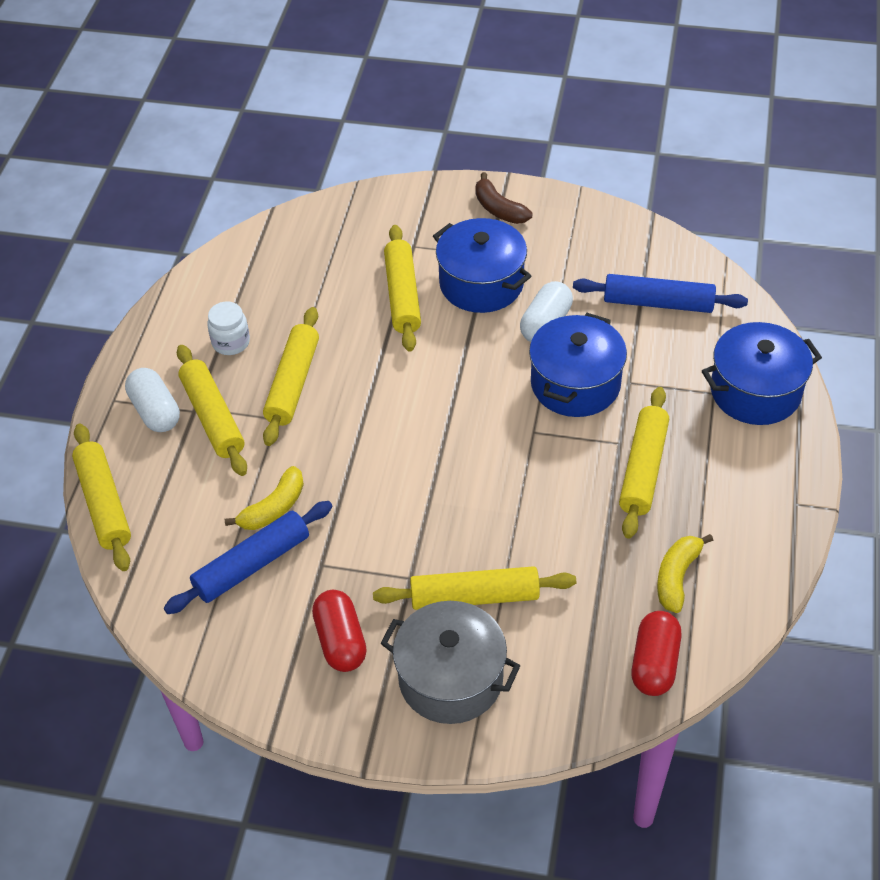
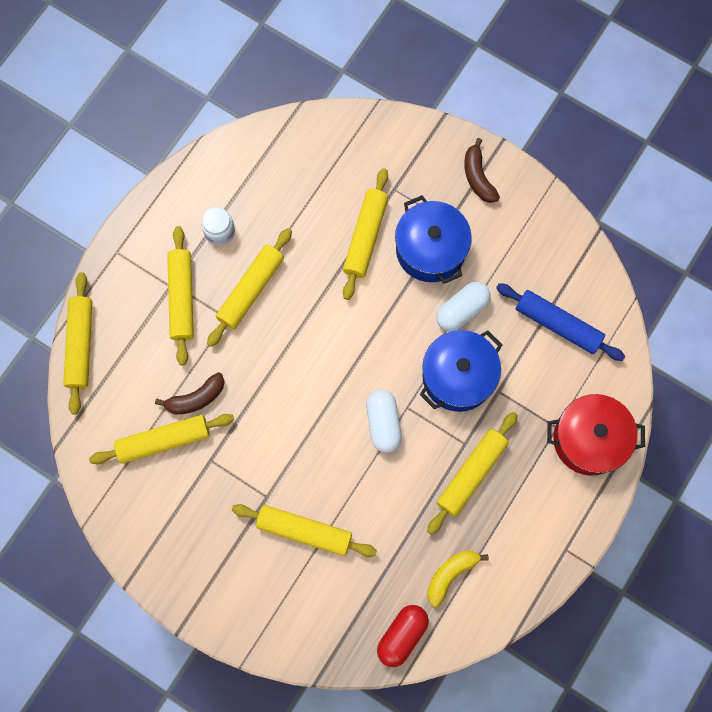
camera: 20 degrees right, 25 degrees up
(155, 411) = (143, 275): white capsule -> white capsule (383, 423)
(252, 565) = (164, 441): blue rolling pin -> yellow rolling pin
(273, 508) = (196, 398): yellow banana -> brown banana
(340, 641) = (200, 528): red capsule -> none
(450, 678) = (261, 588): grey pot -> none
(755, 391) = (589, 439): blue pot -> red pot

